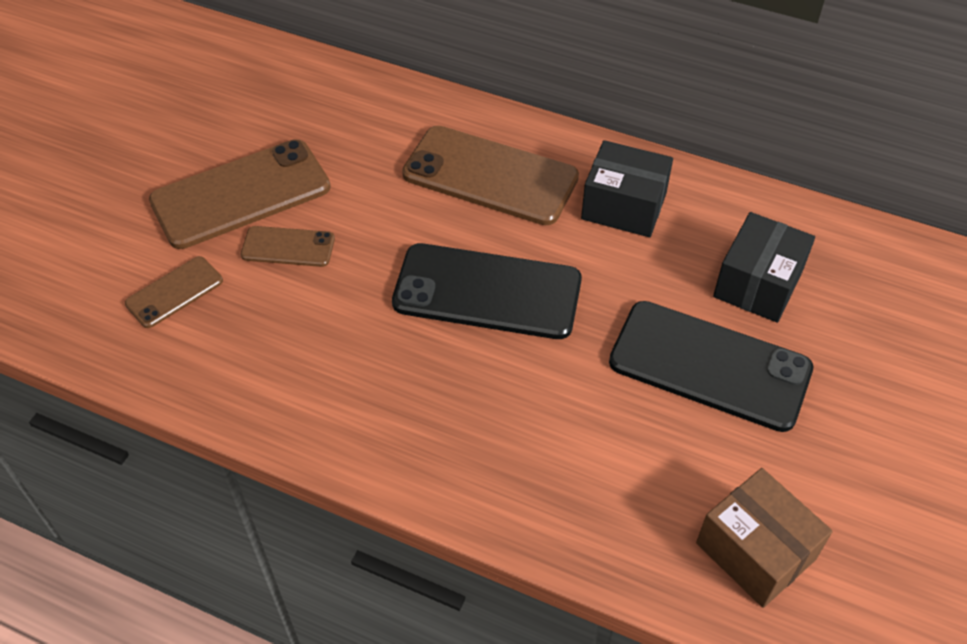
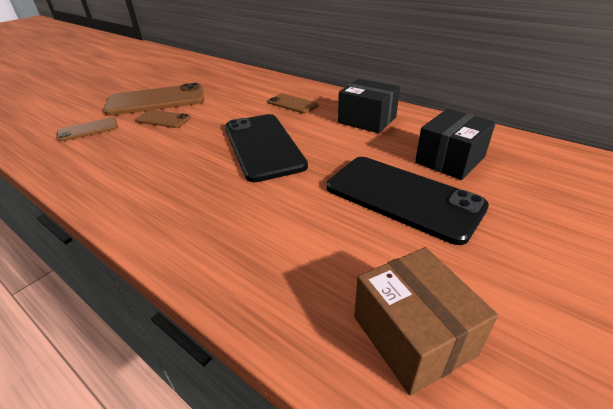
camera: 15 degrees right, 15 degrees down
(487, 292) = (263, 146): black phone -> black phone turned 45 degrees clockwise
(490, 176) = (292, 104): brown phone -> brown phone, size x0.51

